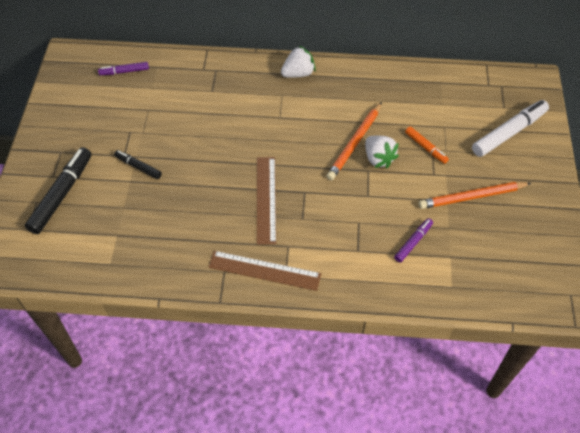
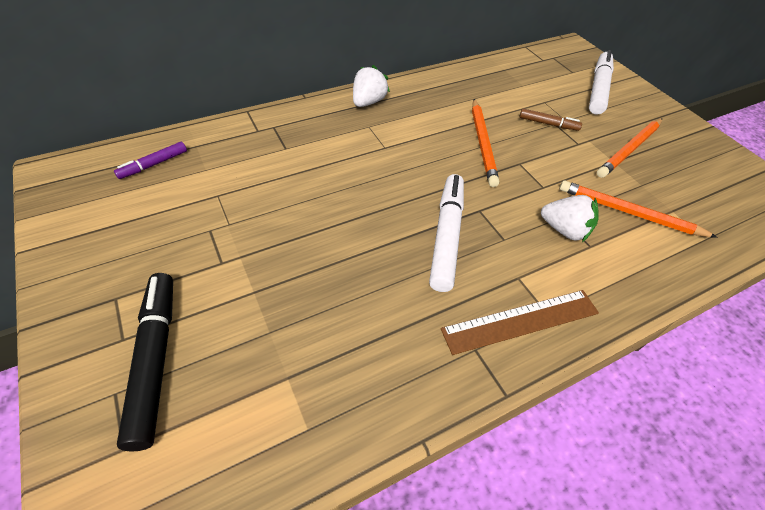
camera: 35 degrees left, 5 degrees down
(138, 167) = (253, 268): black marker -> none
(266, 199) = (446, 236): brown ruler -> white marker
(378, 158) = (518, 149): white strawberry -> white strawberry (564, 230)
(413, 242) = (629, 212): purple marker -> orange pencil
(426, 147) = (548, 124): orange marker -> brown marker

